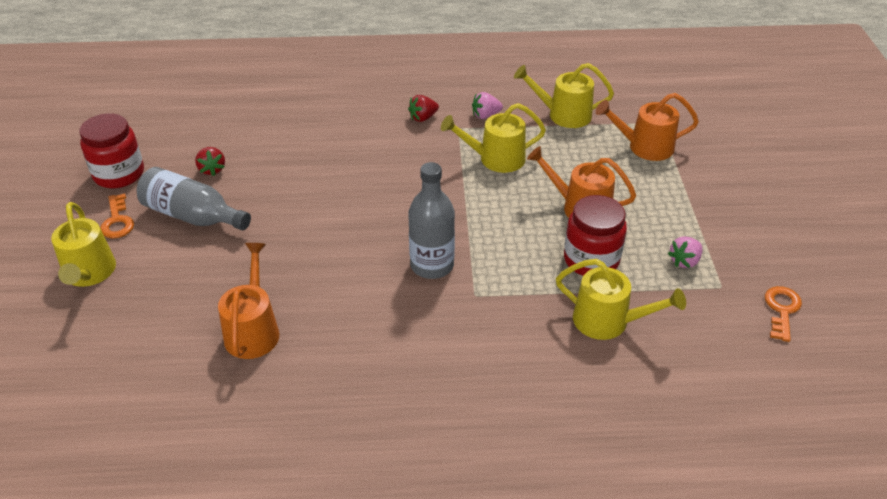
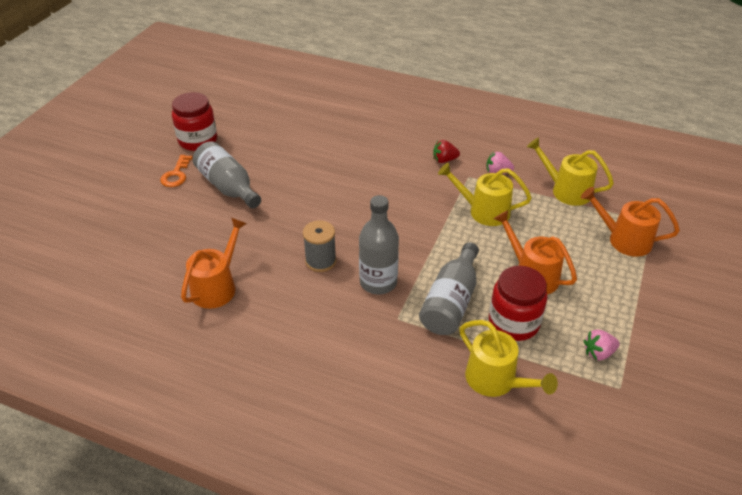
camera: 25 degrees right, 0 degrees up
(89, 273) = (136, 207): yellow watering can -> none
(212, 169) = (262, 156): red strawberry -> none
(355, 264) = (320, 261): none -> grey spool
(518, 260) = (451, 302): none -> grey bottle
(782, 310) = (666, 430): orange key -> none

